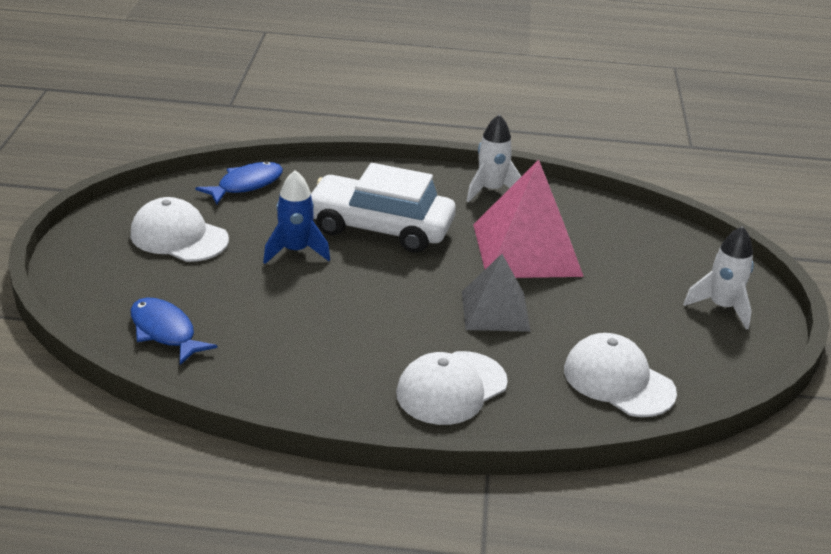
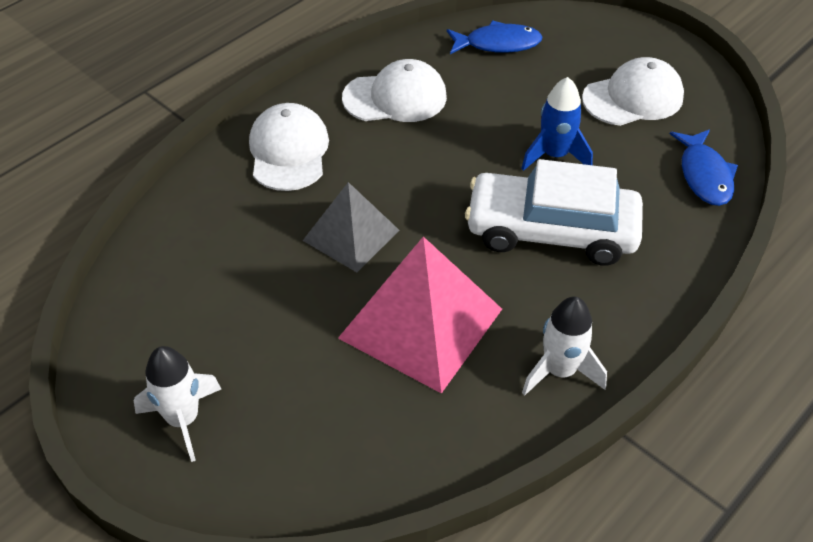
camera: 130 degrees right, 15 degrees up
(380, 228) = (551, 231): white car -> white car turned 135 degrees counterclockwise
(618, 381) = (188, 254): white cap -> white cap (395, 97)

